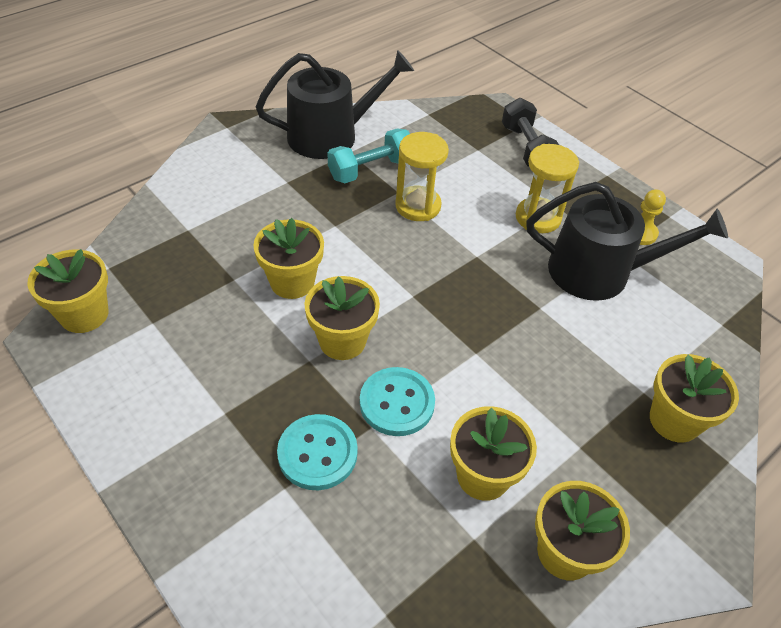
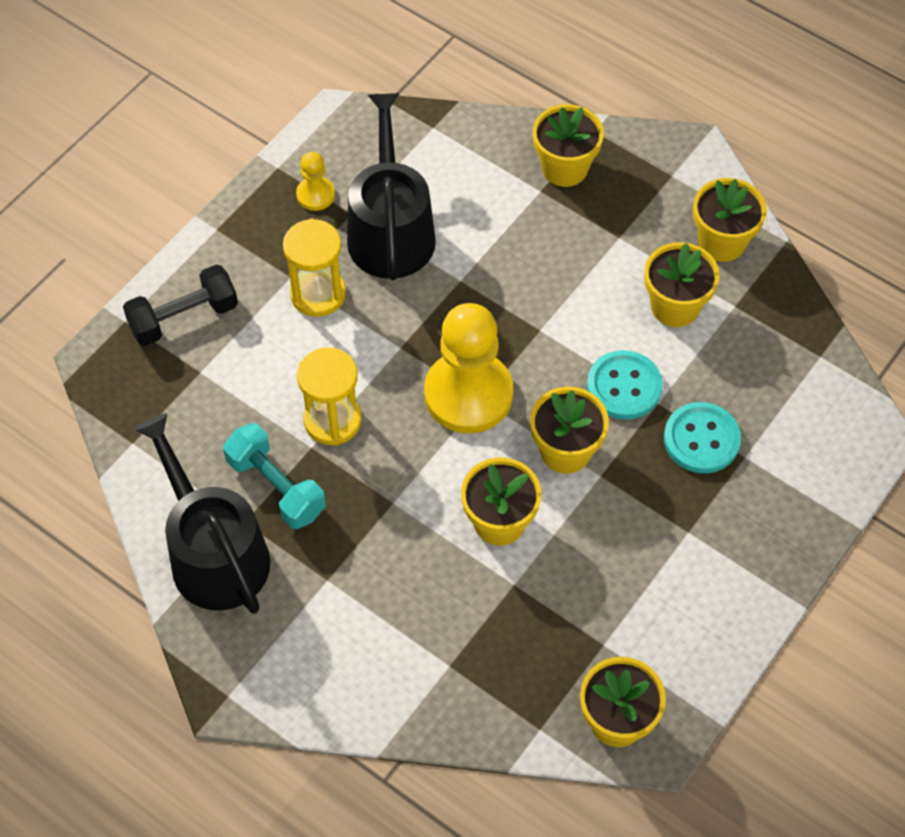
camera: 100 degrees left, 10 degrees up
(419, 288) = (468, 394): none -> yellow pawn

